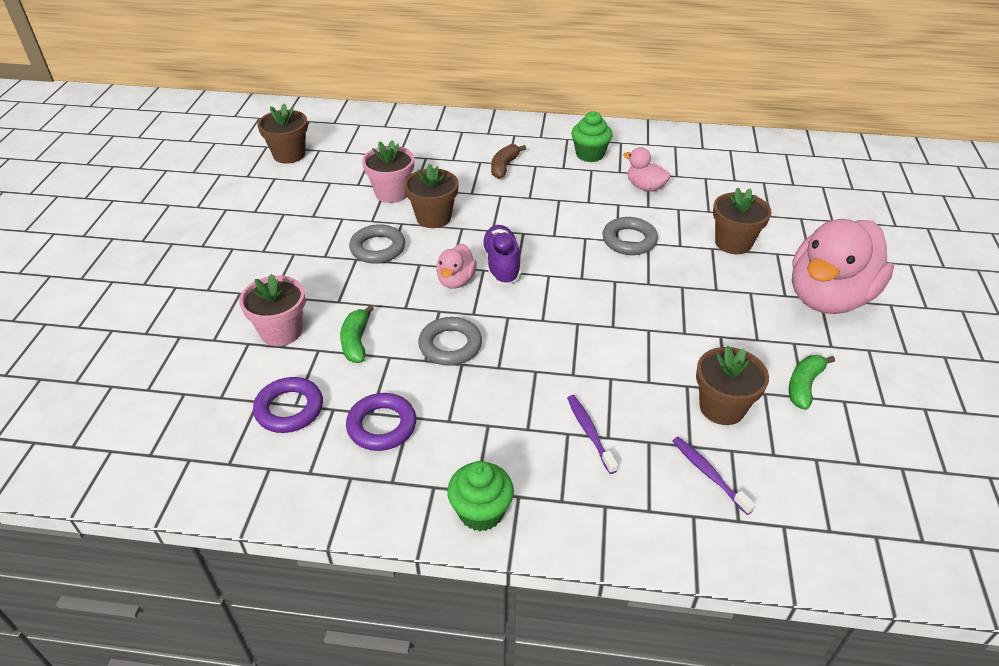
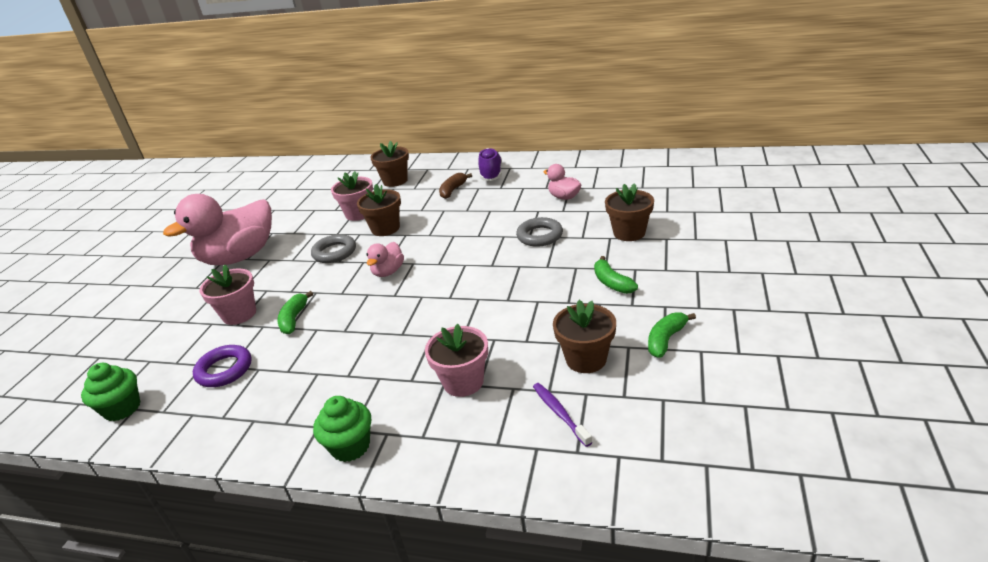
camera: 10 degrees right, 10 degrees down
(289, 155) = (291, 193): brown flower pot -> brown flower pot (395, 181)
(382, 426) = (292, 380): purple ring -> none
(450, 345) = (368, 319): grey ring -> none
(501, 265) = (428, 259): purple shoe -> purple shoe (491, 174)
(589, 432) = (463, 382): purple toothbrush -> pink flower pot
(590, 154) = (525, 177): green cupcake -> green cupcake (122, 408)
(728, 309) = (612, 283): none -> green banana
(828, 297) = (705, 269): pink duck -> pink duck (239, 257)

